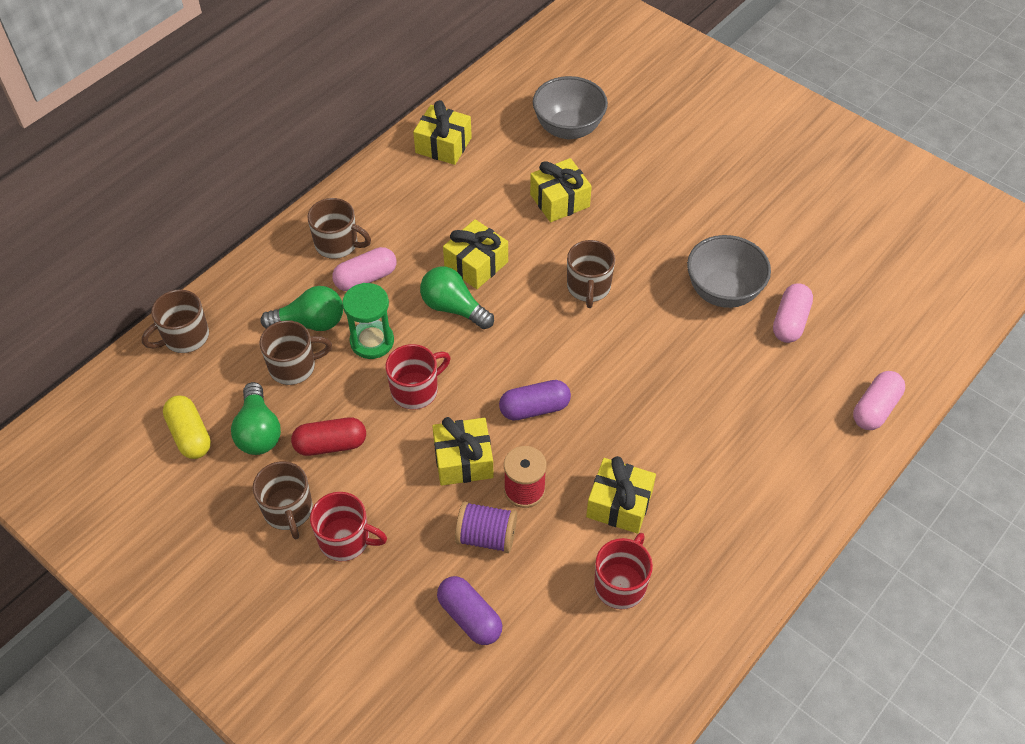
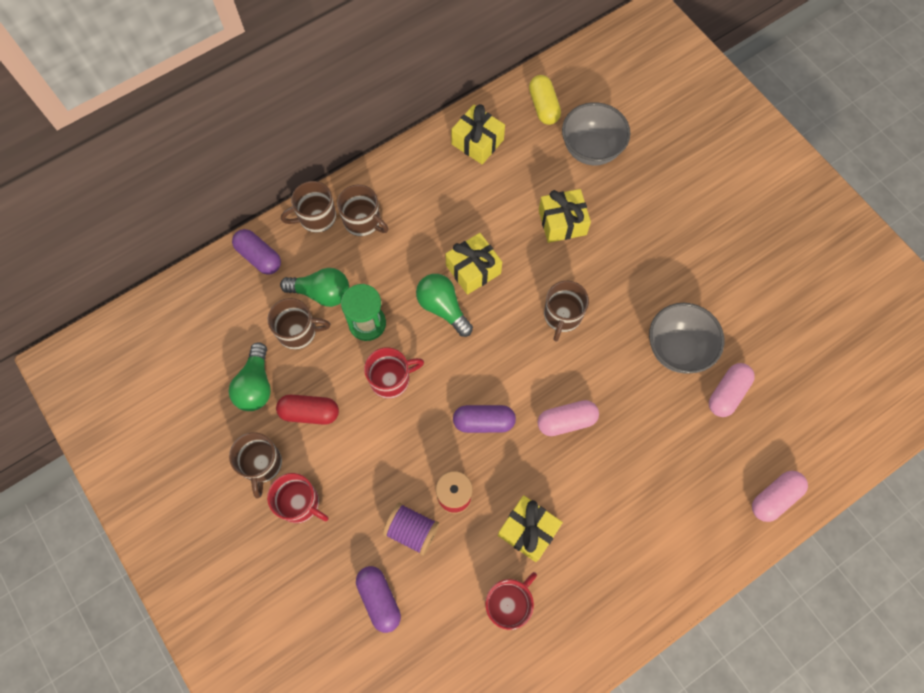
camera: 15 degrees right, 15 degrees up
(185, 337) = (218, 281): brown mug -> brown mug (316, 217)
(190, 435) = (201, 375): yellow capsule -> yellow capsule (543, 107)
(227, 303) = (259, 257): none -> purple capsule
(366, 278) = (378, 260): pink capsule -> pink capsule (566, 421)
(463, 460) = (412, 456): yellow gift -> none

